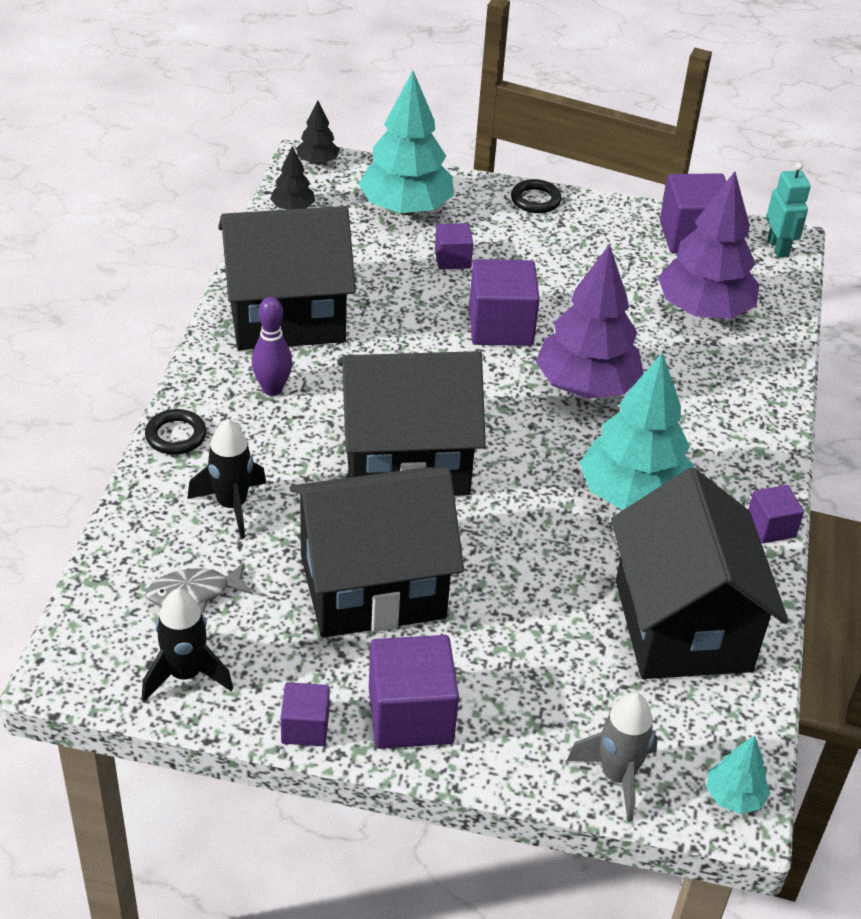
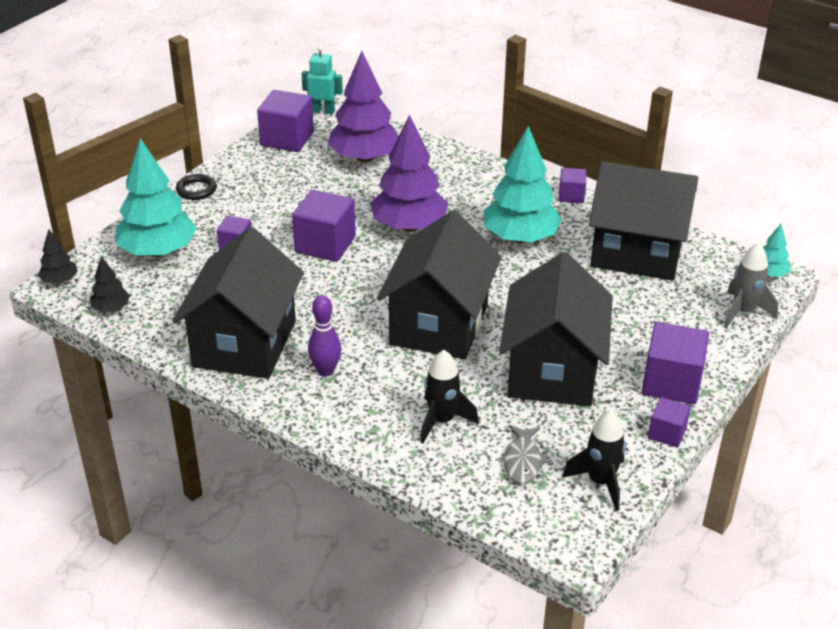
camera: 65 degrees left, 5 degrees down
(176, 436) = (349, 435): black ring -> none

